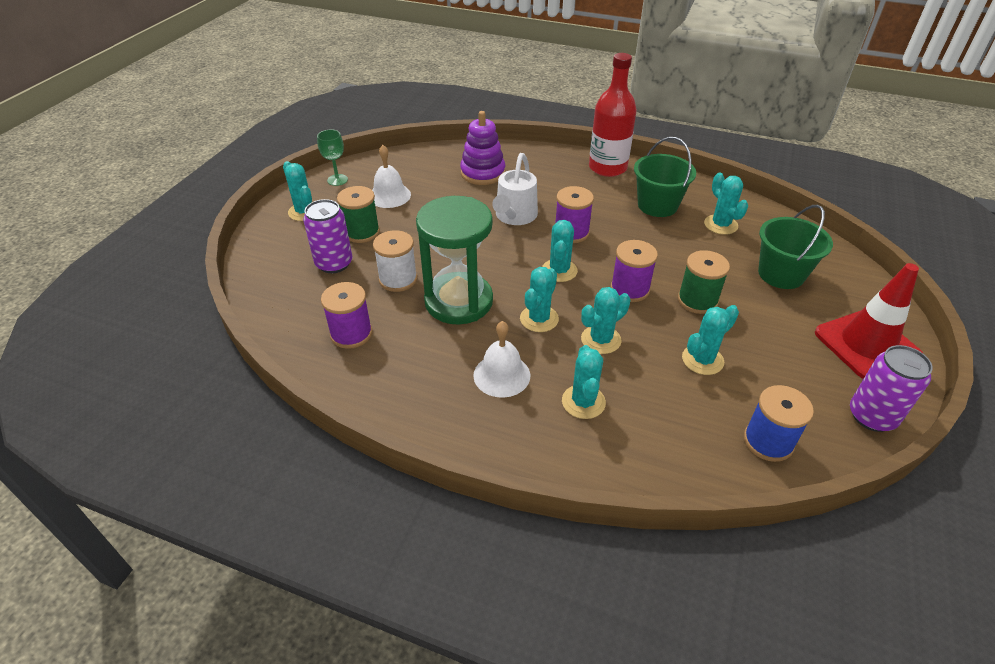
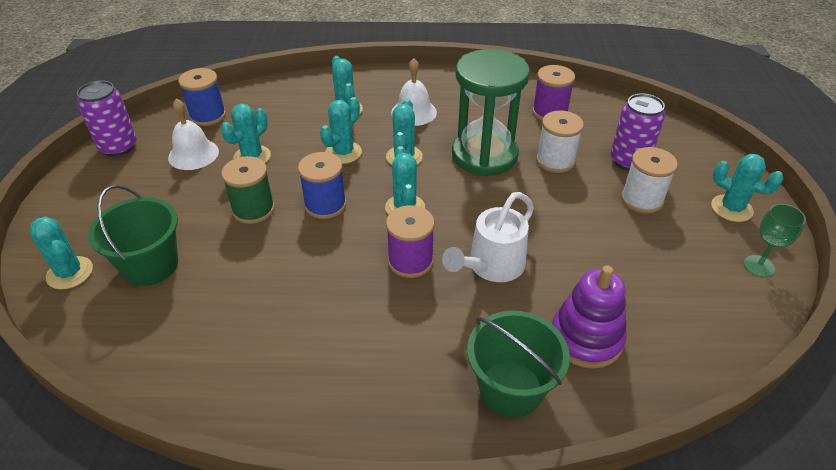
camera: 160 degrees right, 0 degrees up
(362, 232) = (642, 199): green spool -> white spool
(389, 195) = (668, 258): white bell -> white bell (193, 154)
(514, 217) = (491, 266): white watering can -> white watering can turned 135 degrees counterclockwise
(607, 168) = (399, 415): red bottle -> none
(629, 289) = (325, 205): purple spool -> blue spool
(657, 205) = (305, 343): green bucket -> green bucket (511, 388)
(720, 225) = (213, 328): turquoise cactus -> turquoise cactus (70, 273)
(867, 345) = (89, 204): red traffic cone -> none

